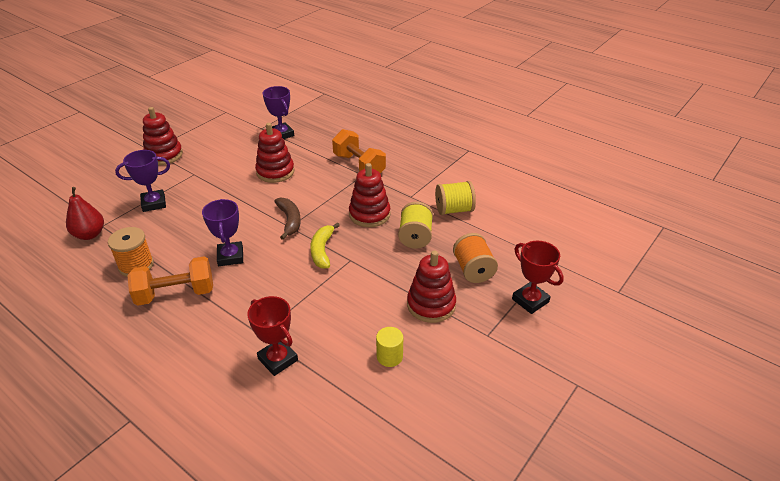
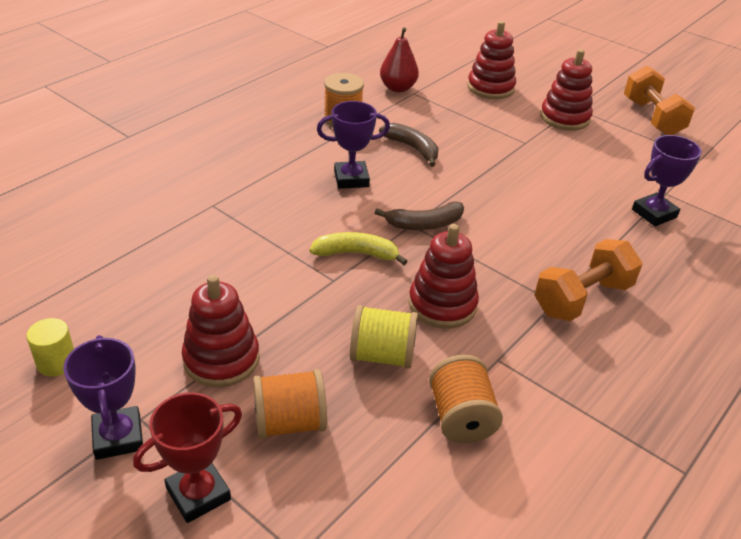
camera: 90 degrees right, 0 degrees up
(154, 203) = (457, 120): purple trophy -> purple trophy (118, 437)
(176, 294) = (292, 147): orange dumbbell -> orange dumbbell (652, 117)
(191, 226) = (412, 148): none -> brown banana
(275, 172) = (544, 209): red stacking toy -> red stacking toy (490, 88)
(278, 359) = (168, 218): red trophy -> none
(389, 356) = (138, 308): yellow cylinder -> yellow cylinder (56, 362)
(454, 210) = (461, 417): yellow spool -> orange spool

